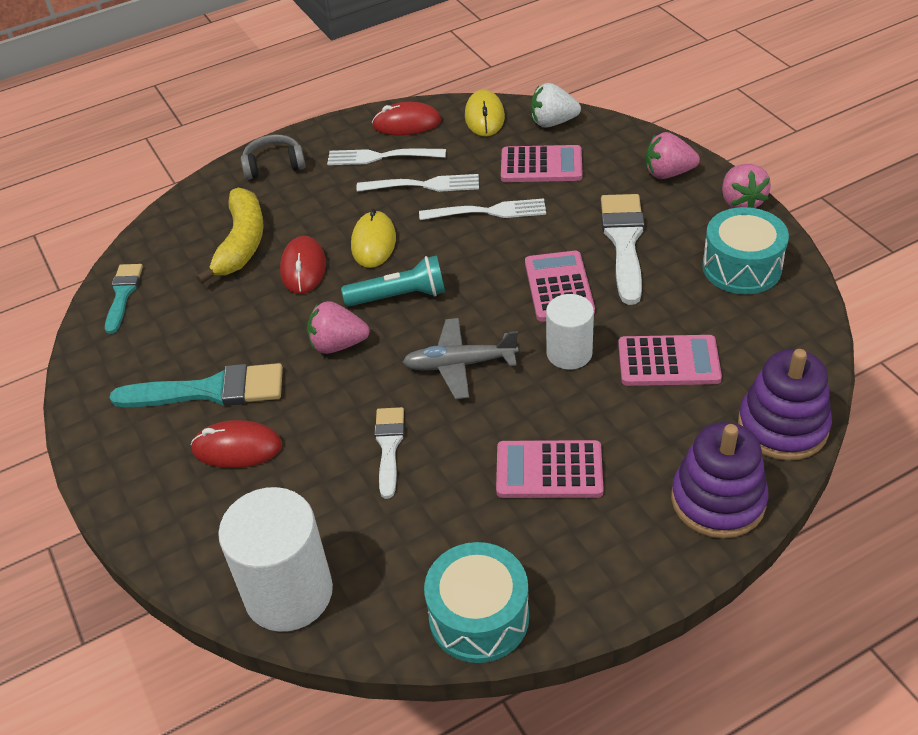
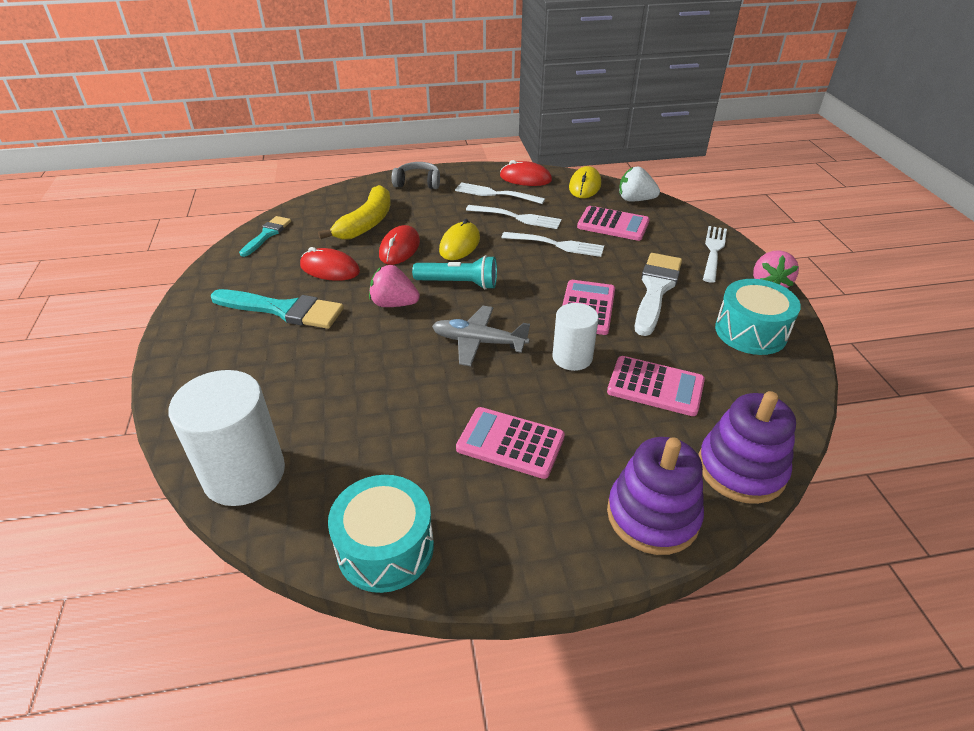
camera: 15 degrees right, 5 degrees down
(237, 448) = (277, 354): red mouse -> red mouse (330, 269)
(389, 446) = (390, 386): white brush -> none
(668, 173) = (713, 252): pink strawberry -> white fork

